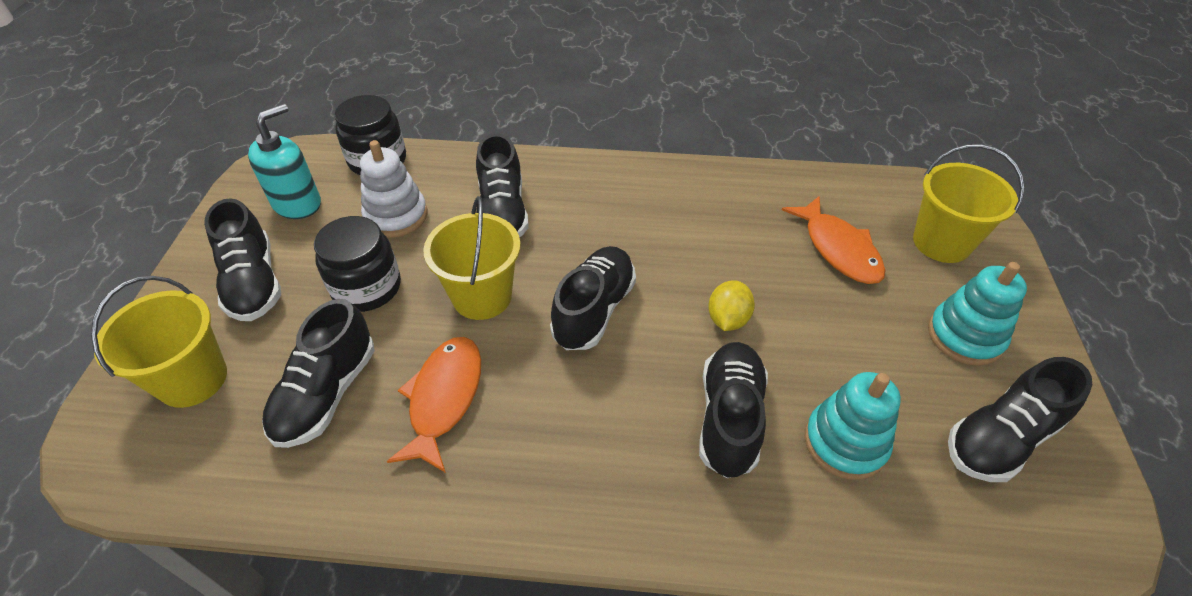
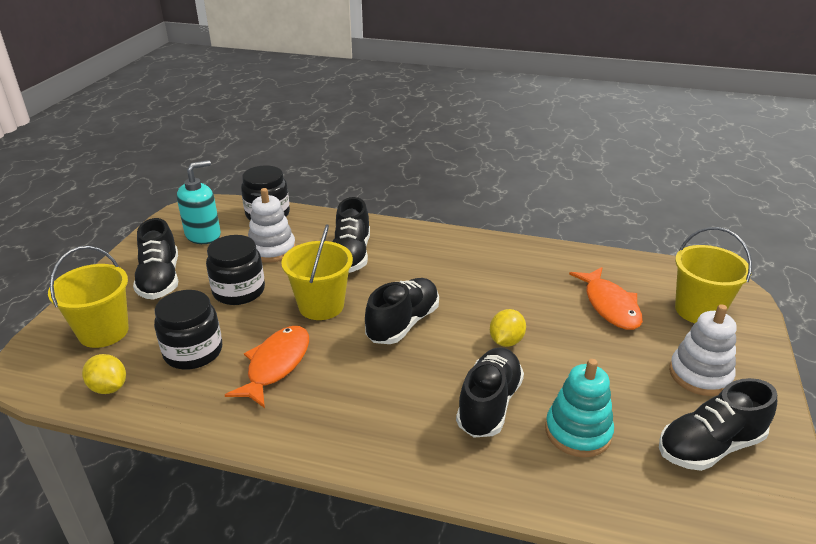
camera: 10 degrees right, 15 degrees down
(221, 470) = (109, 387): none -> yellow lemon
(326, 394) = (193, 352): black shoe -> black jar
(965, 336) = (700, 375): turquoise stacking toy -> white stacking toy

